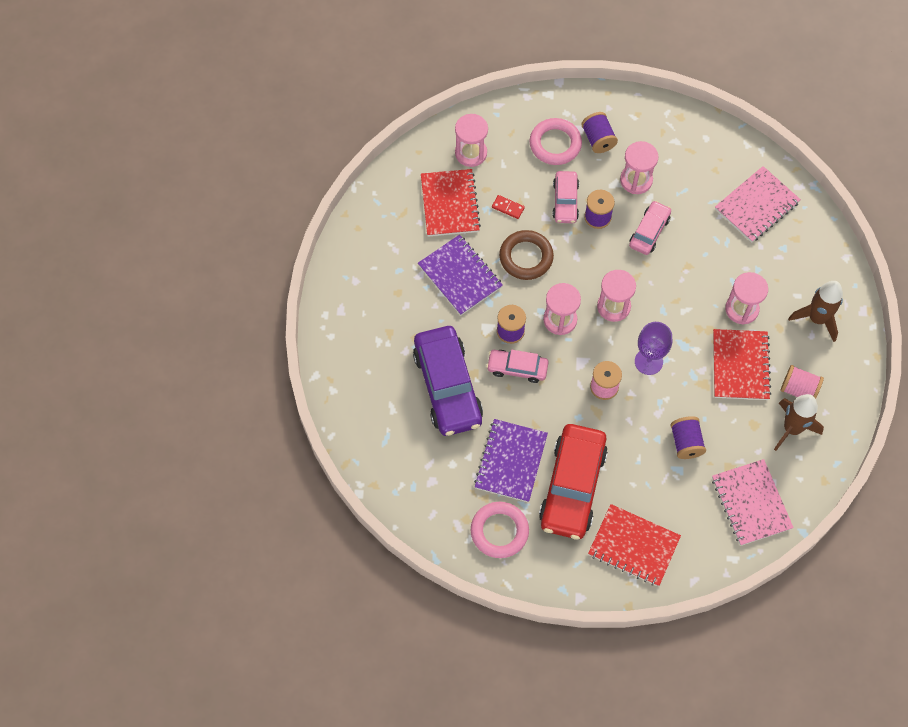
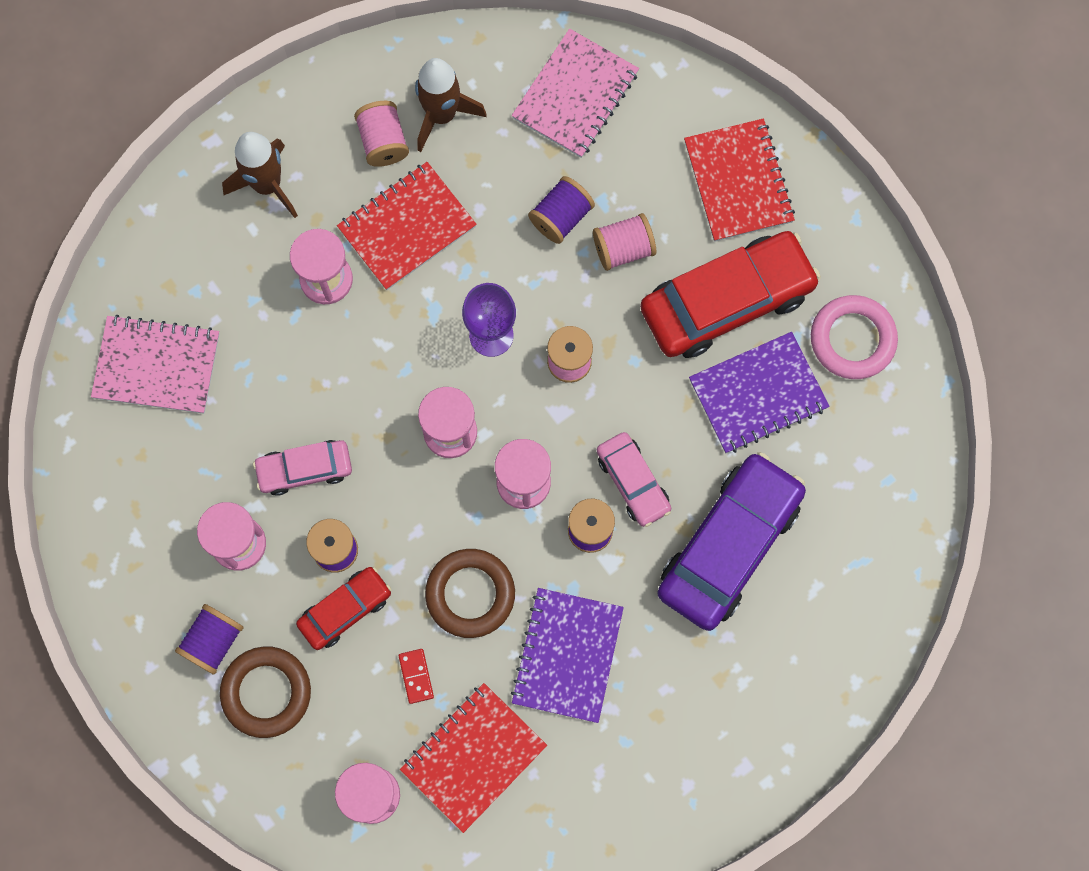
camera: 130 degrees left, 10 degrees up
(555, 144) = (266, 692): pink ring -> brown ring
(565, 201) = (345, 610): pink car -> red car
(643, 459) = (623, 249): none -> pink spool

